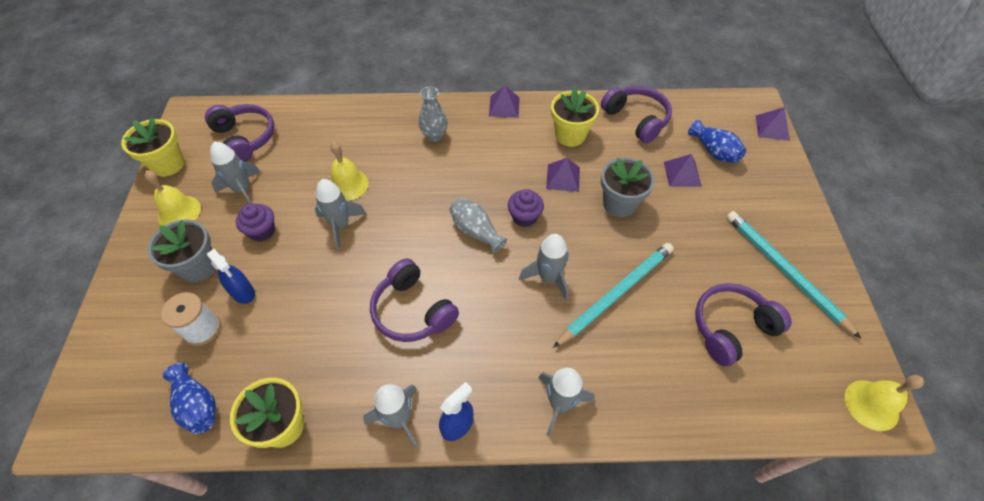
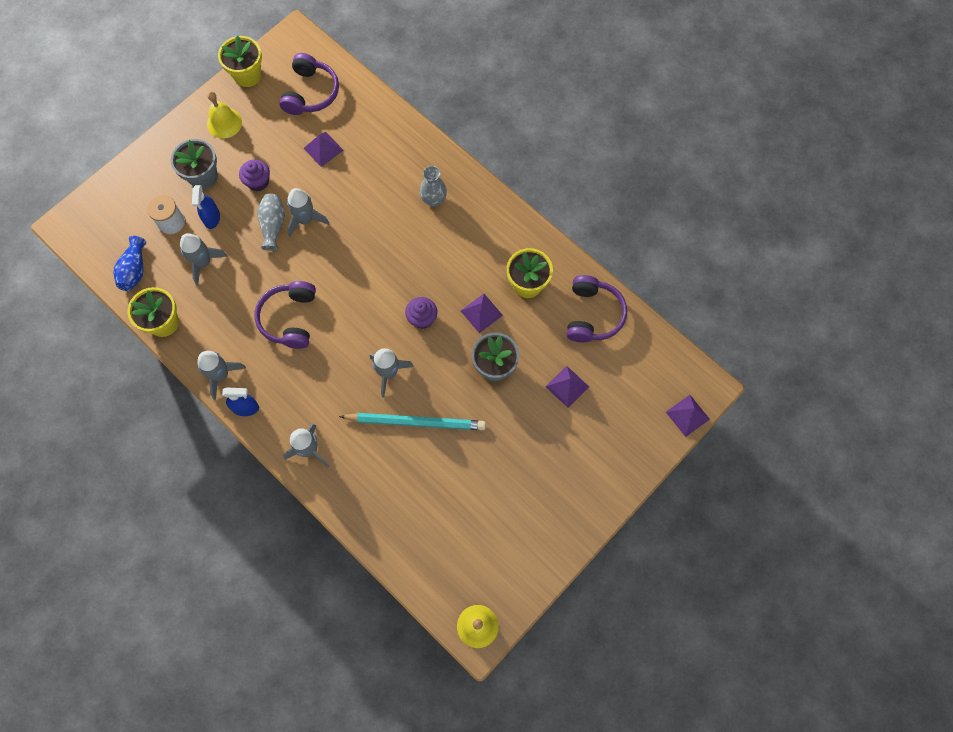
camera: 45 degrees right, 15 degrees up
(243, 190) = (274, 138): grey rocket -> grey rocket (203, 263)
(348, 184) = (339, 191): yellow bell -> none
(476, 231) = (381, 300): grey vase -> grey vase (273, 225)
(504, 106) = (509, 217): purple pyramid -> purple pyramid (323, 149)
(714, 151) = (614, 392): blue vase -> none
(731, 328) = (457, 508): purple headphones -> none
(784, 272) = (539, 512): turquoise pencil -> none

